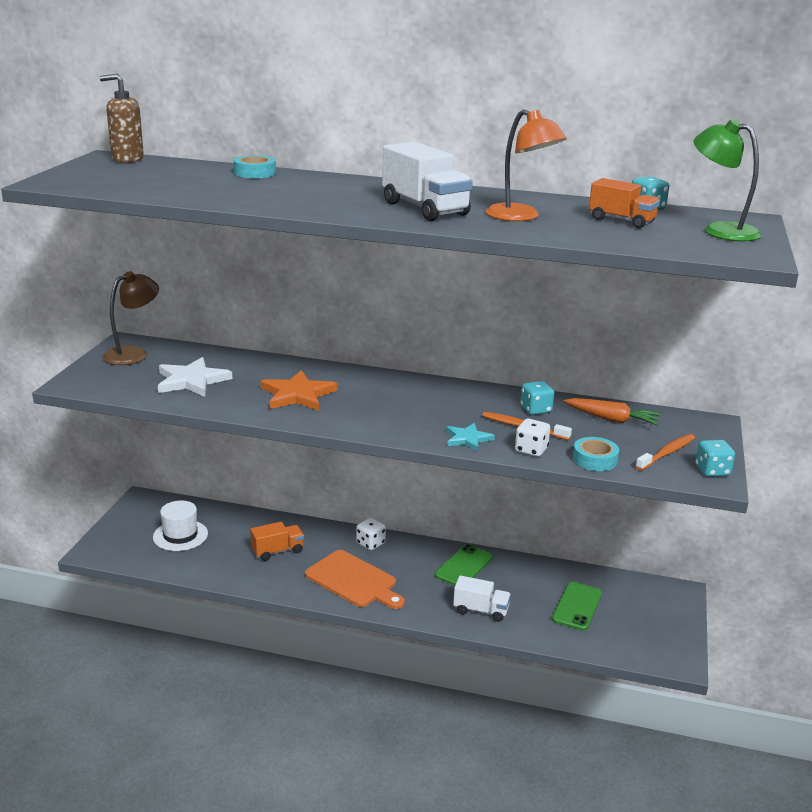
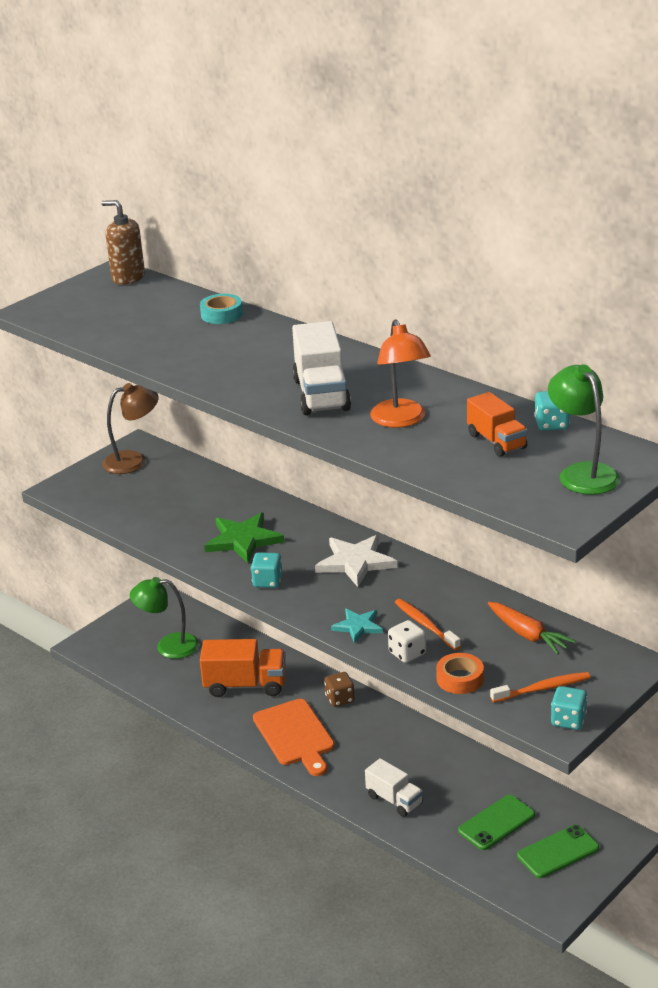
camera: 30 degrees right, 5 degrees up
(180, 535) = (168, 646): white hat -> green lamp
(192, 381) = (162, 504): white star -> white star (355, 562)
(277, 551) = (245, 685): orange truck -> orange truck, size x1.57
(297, 394) = (243, 540): orange star -> green star
(370, 543) = (340, 699): white dice -> brown dice
(464, 566) = (414, 748): green phone -> green phone (558, 852)
(535, 410) = (459, 606): turquoise dice -> turquoise dice (267, 581)
(594, 459) = (460, 679): turquoise tape -> orange tape

